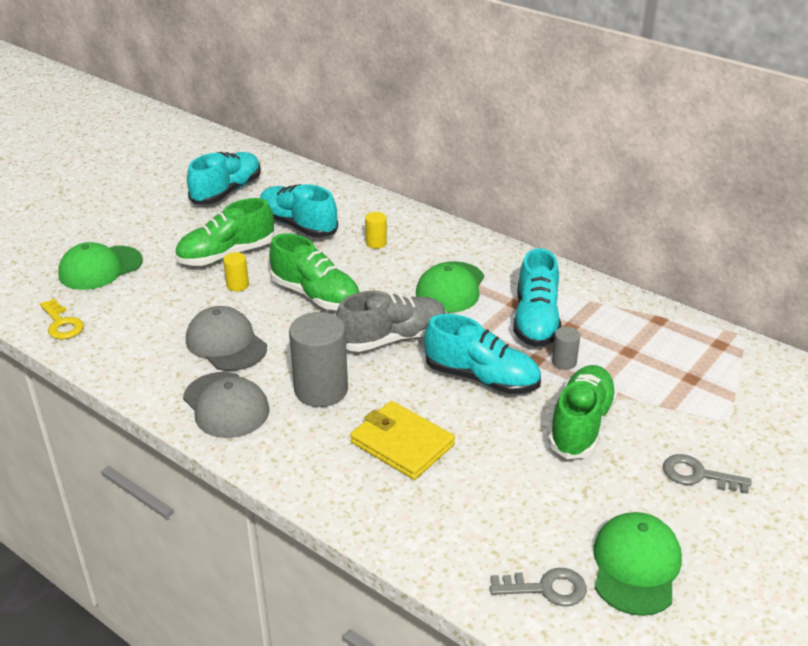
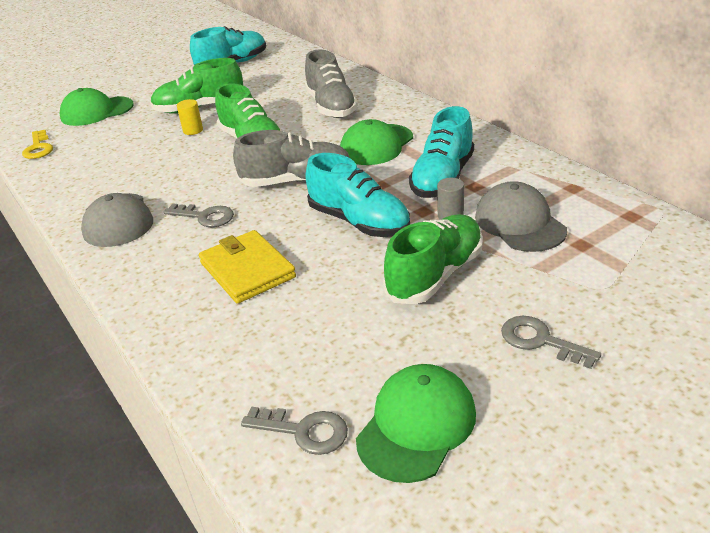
camera: 20 degrees right, 0 degrees up
(226, 343) = (152, 173): grey cap -> grey cap (519, 223)
(298, 225) = (273, 90): turquoise shoe -> none
(321, 390) = (205, 217): grey cylinder -> grey key
(376, 243) = (331, 107): yellow cylinder -> grey shoe

